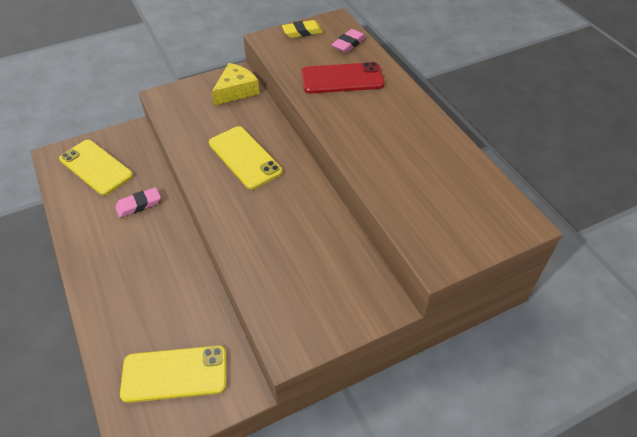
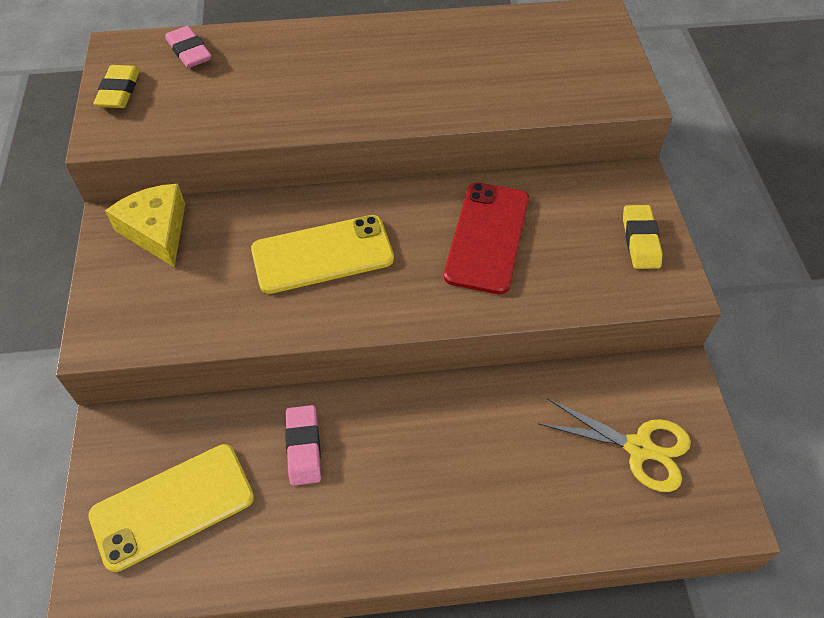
camera: 70 degrees left, 5 degrees up
(175, 374) = (639, 448): yellow phone -> yellow scissors
(324, 318) = (640, 240): none -> yellow eraser
(342, 79) = (266, 80): red phone -> red phone (487, 237)

